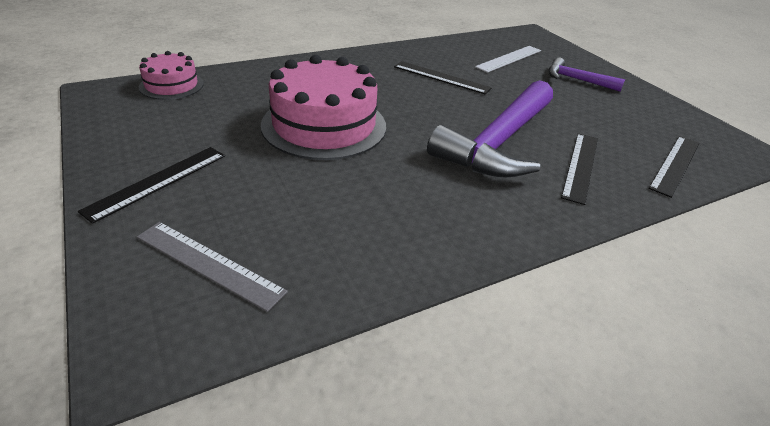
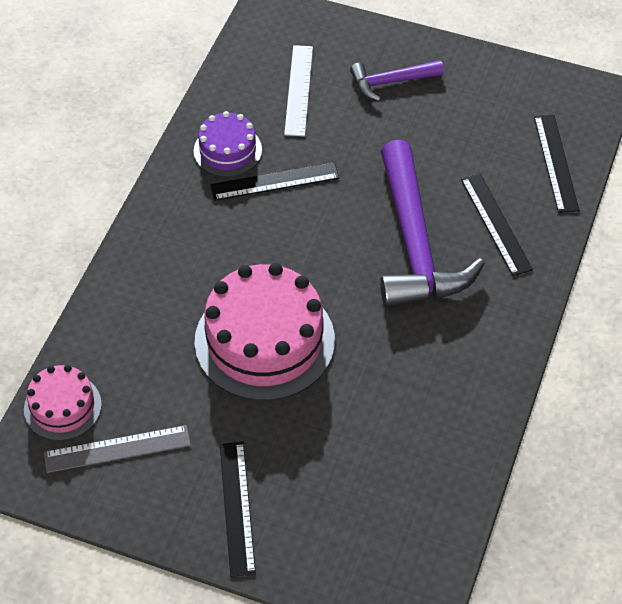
camera: 40 degrees left, 15 degrees up
(209, 263) = (371, 530): grey ruler -> grey ruler (117, 449)
(432, 57) = (227, 150): none -> purple cake

